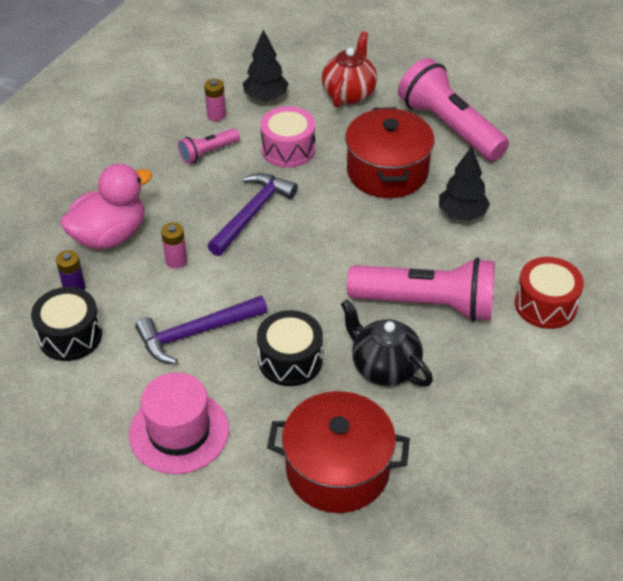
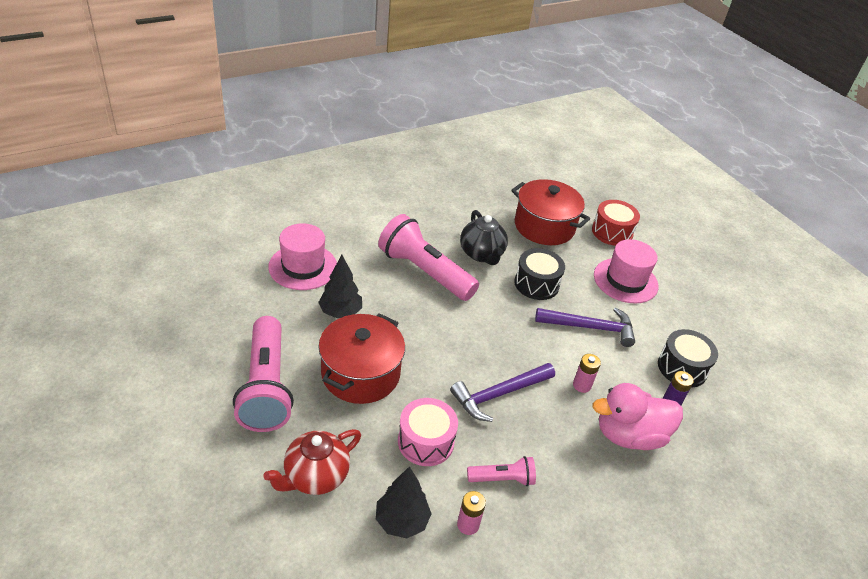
camera: 155 degrees left, 5 degrees down
(545, 305) = (353, 237): red drum -> red drum (612, 232)
(550, 240) = (303, 267): none -> pink hat

